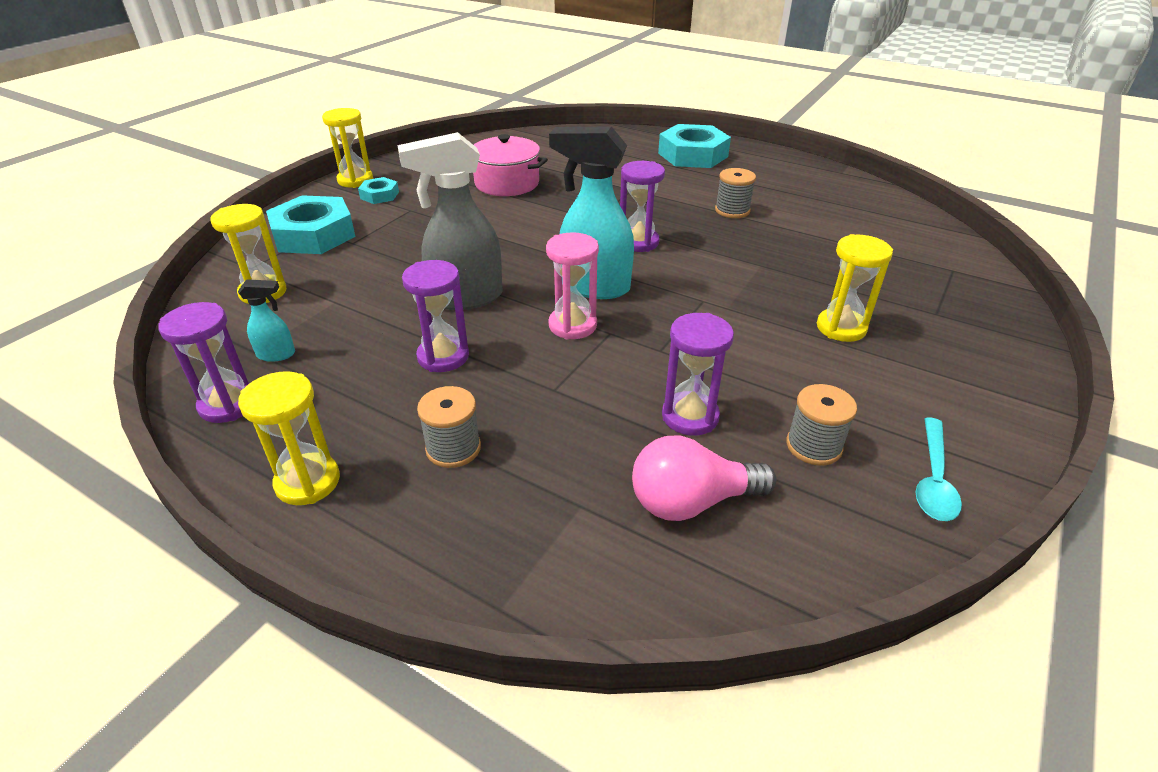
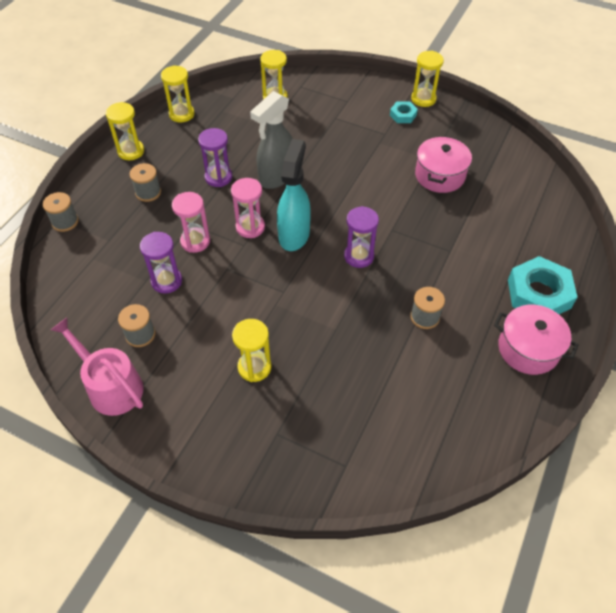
camera: 85 degrees right, 15 degrees up
(228, 404) = (181, 114): purple hourglass -> yellow hourglass
(277, 354) = (219, 118): turquoise spray bottle -> none
(314, 235) = (342, 100): turquoise nut -> none
(465, 298) = (276, 177): grey spray bottle -> grey spray bottle turned 120 degrees counterclockwise
(510, 594) = (65, 222): none -> grey spool
(597, 383) = (195, 241): none -> pink hourglass
(691, 502) = (106, 280): pink light bulb -> none
(764, 167) = (528, 349): none -> pink pot
(933, 479) = (111, 386): turquoise spoon -> pink watering can

